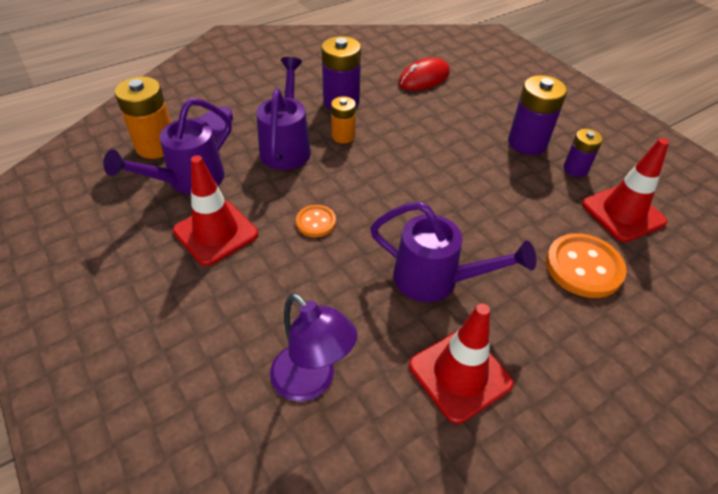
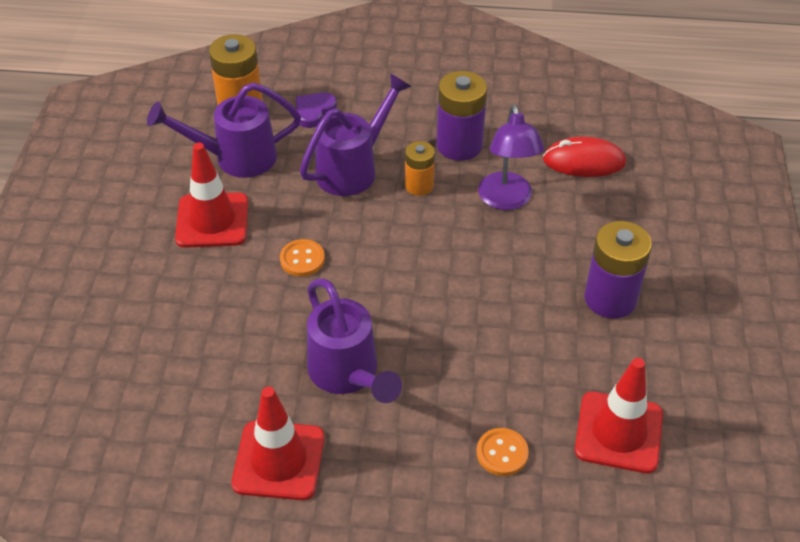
camera: 40 degrees right, 0 degrees up
(311, 382) = (164, 388): purple lamp -> purple lamp (506, 200)
(575, 169) = (628, 357): purple battery -> none
(583, 267) = (502, 453): orange button -> orange button, size x0.57

